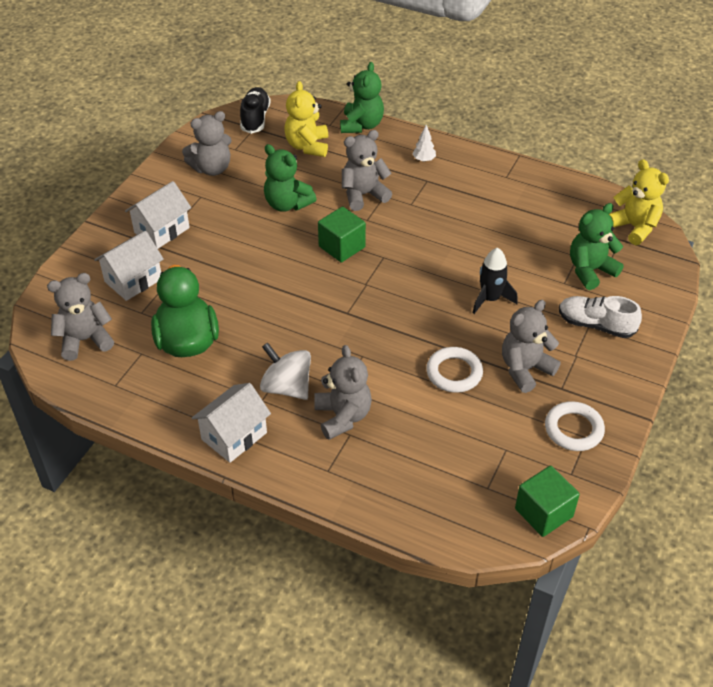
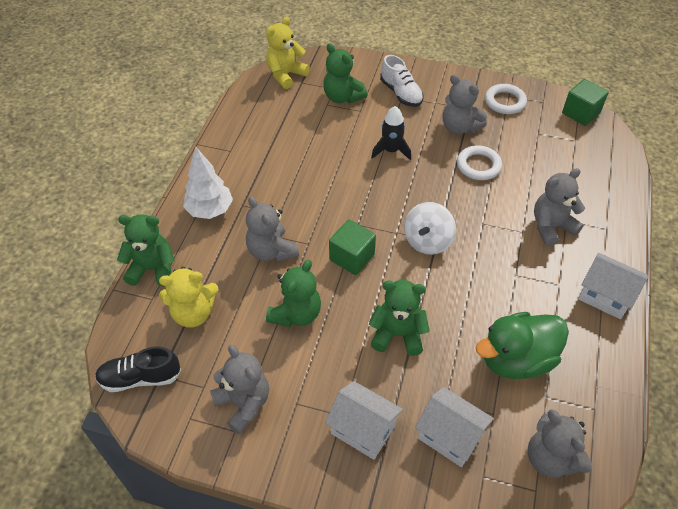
camera: 100 degrees left, 5 degrees up
(244, 265) = (397, 334): none -> green teddy bear
(287, 387) = (538, 269): white spinning top -> white spinning top (427, 241)
(423, 160) = (210, 210): white tree -> white tree, size x2.01
(595, 325) = (401, 93): white shoe -> white shoe turned 45 degrees counterclockwise

